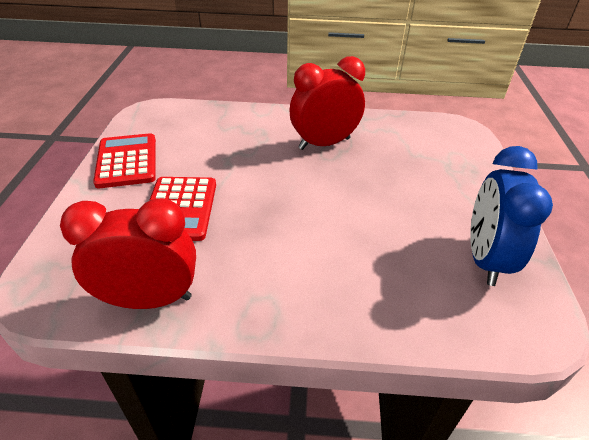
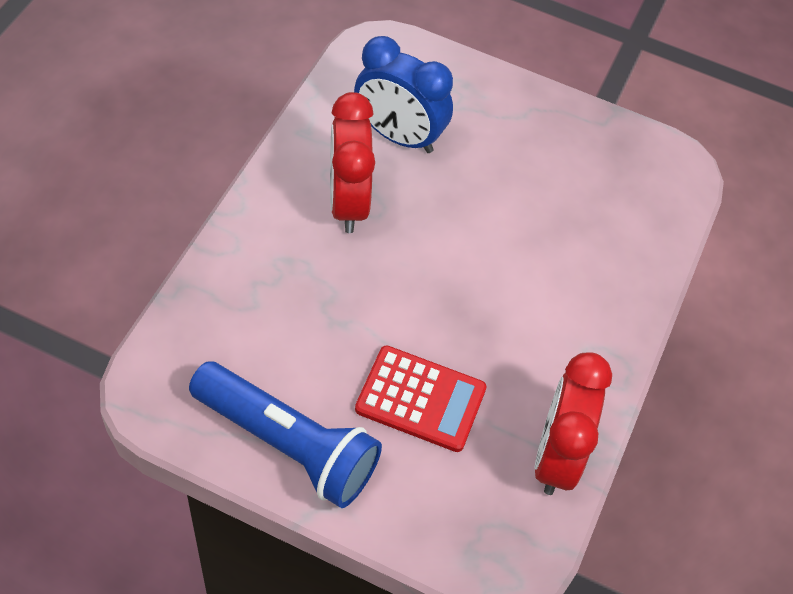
camera: 75 degrees left, 15 degrees up
(127, 161) = (287, 444): red calculator -> blue flashlight
(485, 259) = (597, 156): blue clock -> blue clock (398, 136)

